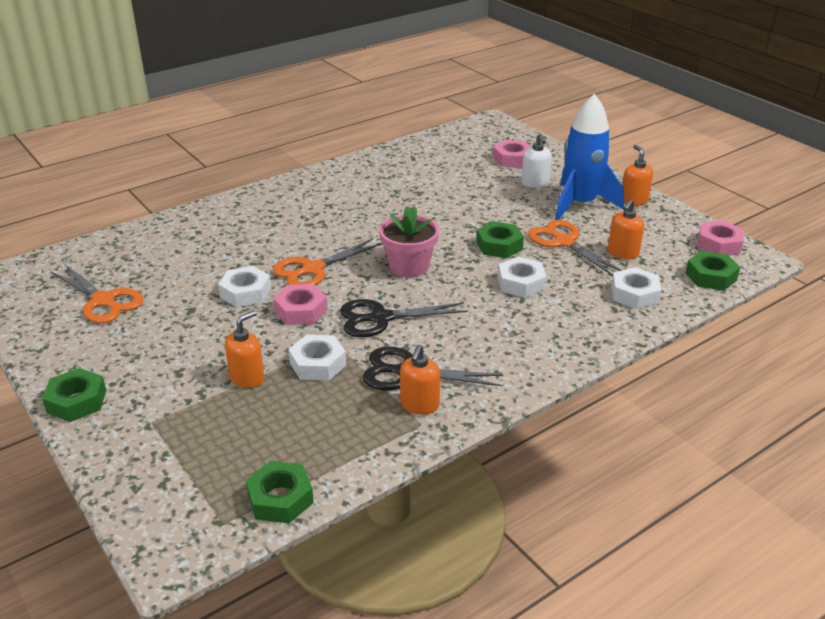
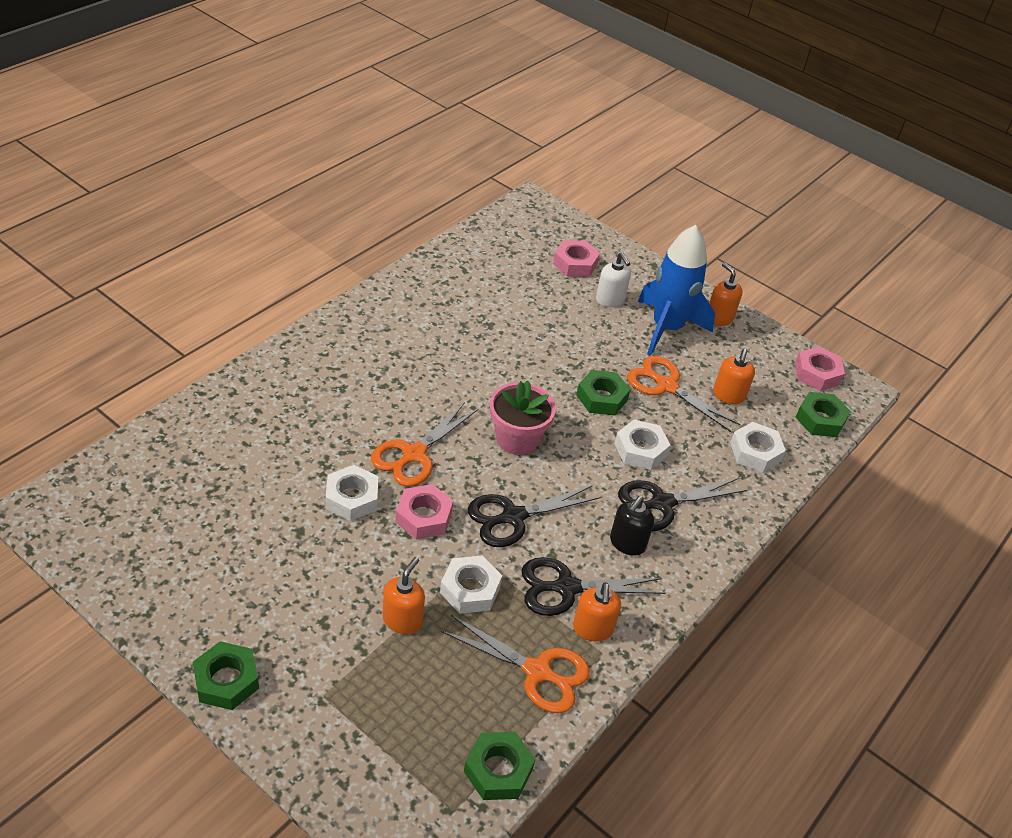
camera: 20 degrees left, 10 degrees up
(103, 301) = (191, 530): orange scissors -> orange scissors (537, 671)
(480, 347) = (627, 543): none -> black soap dispenser
(526, 322) = (662, 503): none -> black scissors

